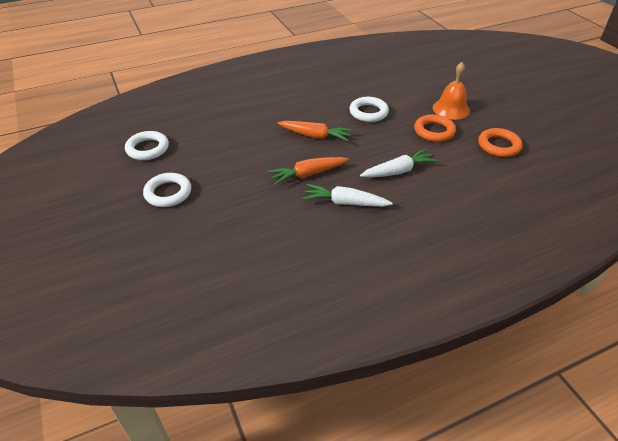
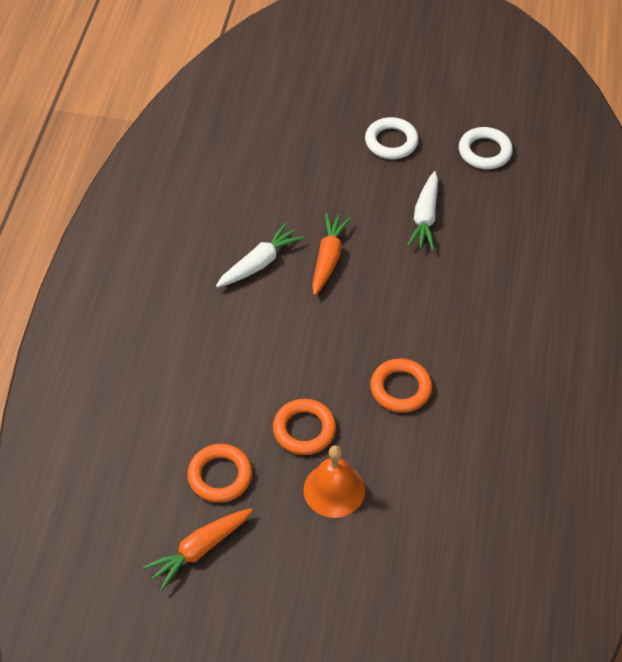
camera: 125 degrees right, 10 degrees up
(315, 136) = (393, 303): orange carrot -> orange carrot (200, 549)
(368, 112) = (400, 388): white ring -> orange ring
(398, 171) = (266, 338): white carrot -> white carrot (425, 217)

